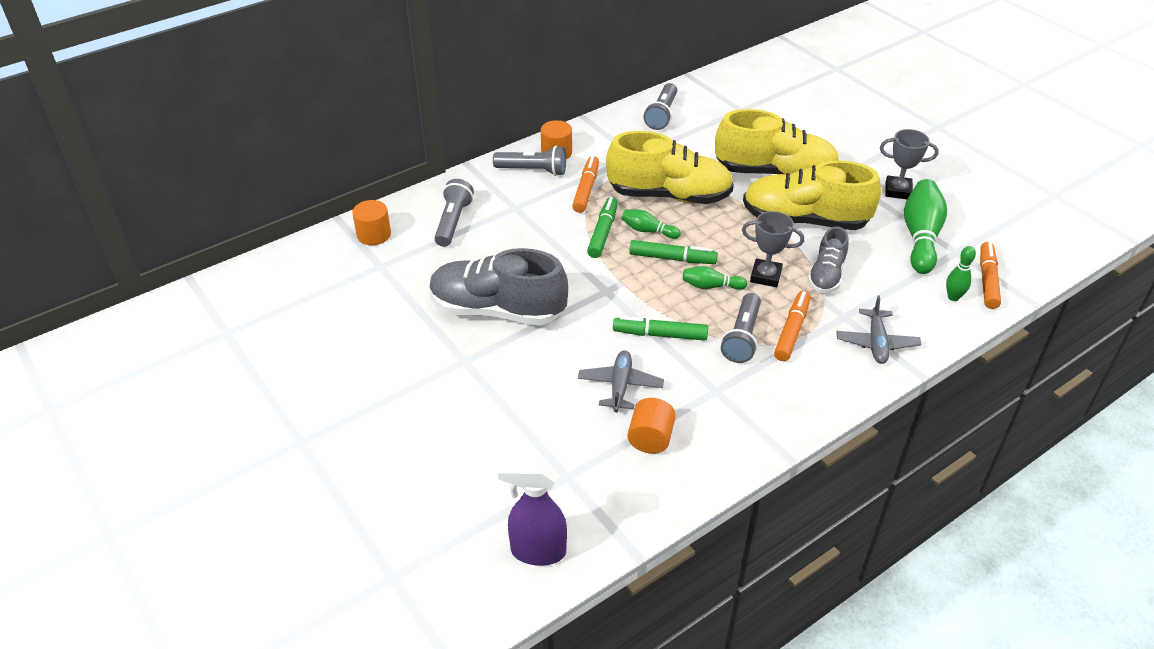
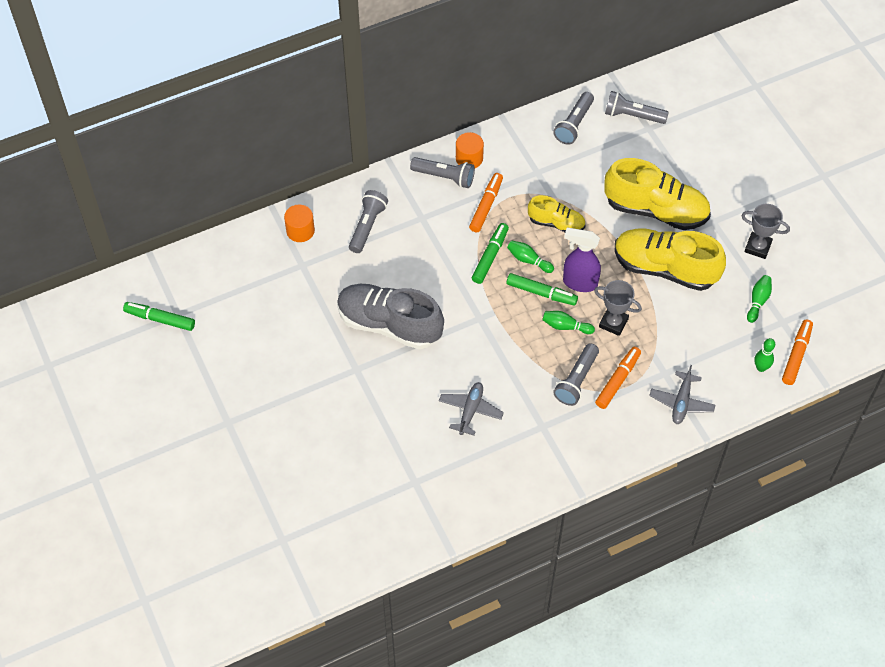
camera: 10 degrees right, 15 degrees up
(537, 551) = (383, 537): purple spray bottle -> purple spray bottle (579, 283)
(650, 438) = (482, 460): orange cylinder -> none
(660, 334) = (512, 368): green marker -> green marker (160, 319)
(669, 195) = (556, 223): yellow shoe -> yellow shoe, size x0.55
(721, 102) = (632, 116): none -> grey flashlight
(826, 275) = (664, 330): grey shoe -> none
(920, 237) = (758, 301): green bowling pin -> green bowling pin, size x0.52

